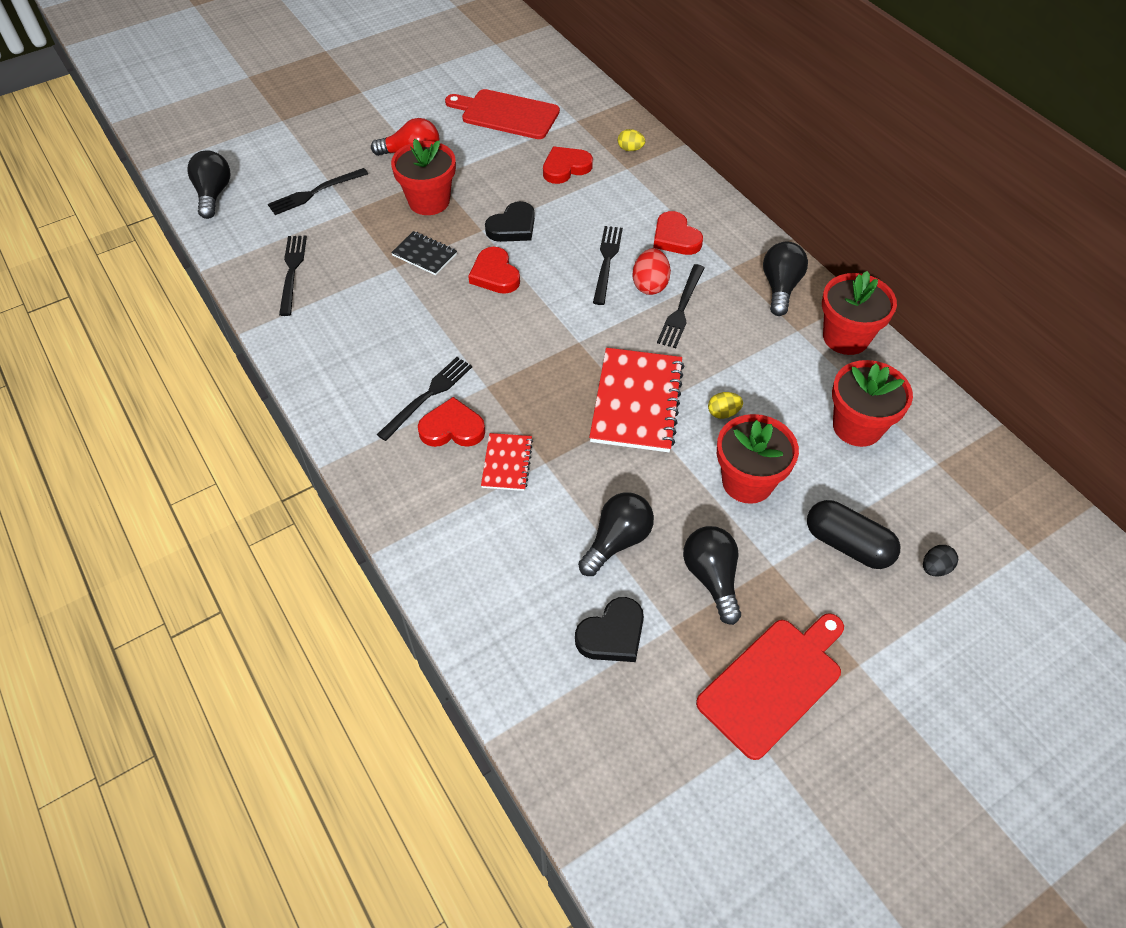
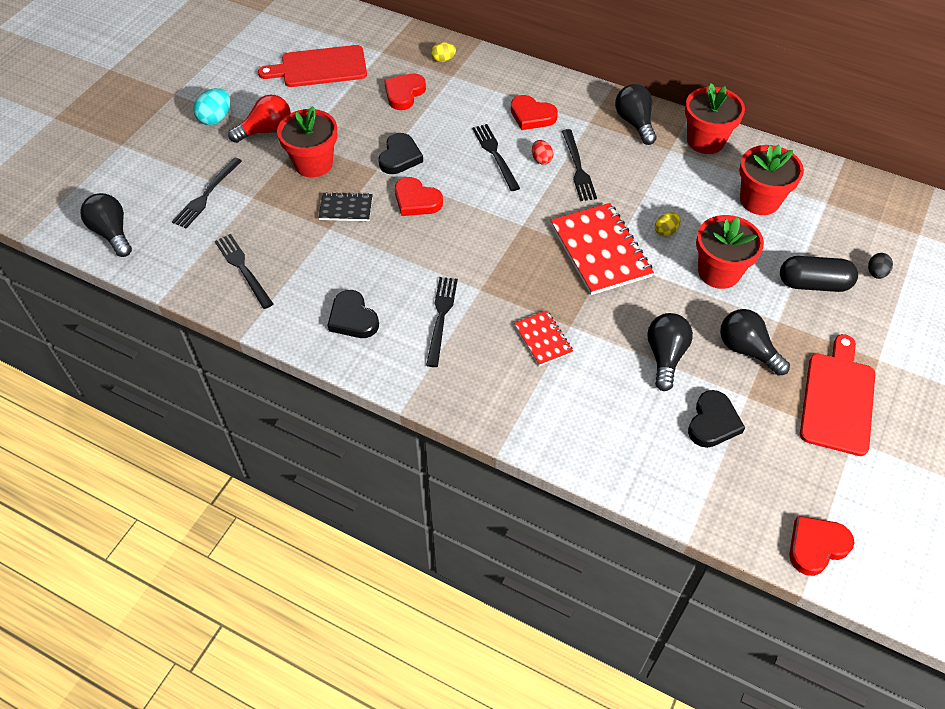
camera: 30 degrees left, 0 degrees up
(348, 359) = (353, 318): none -> black heart
(377, 127) = (216, 118): none -> turquoise egg
(452, 428) = (480, 333): red heart -> red heart (816, 546)
(650, 285) = (541, 159): red egg -> red egg, size x0.63

